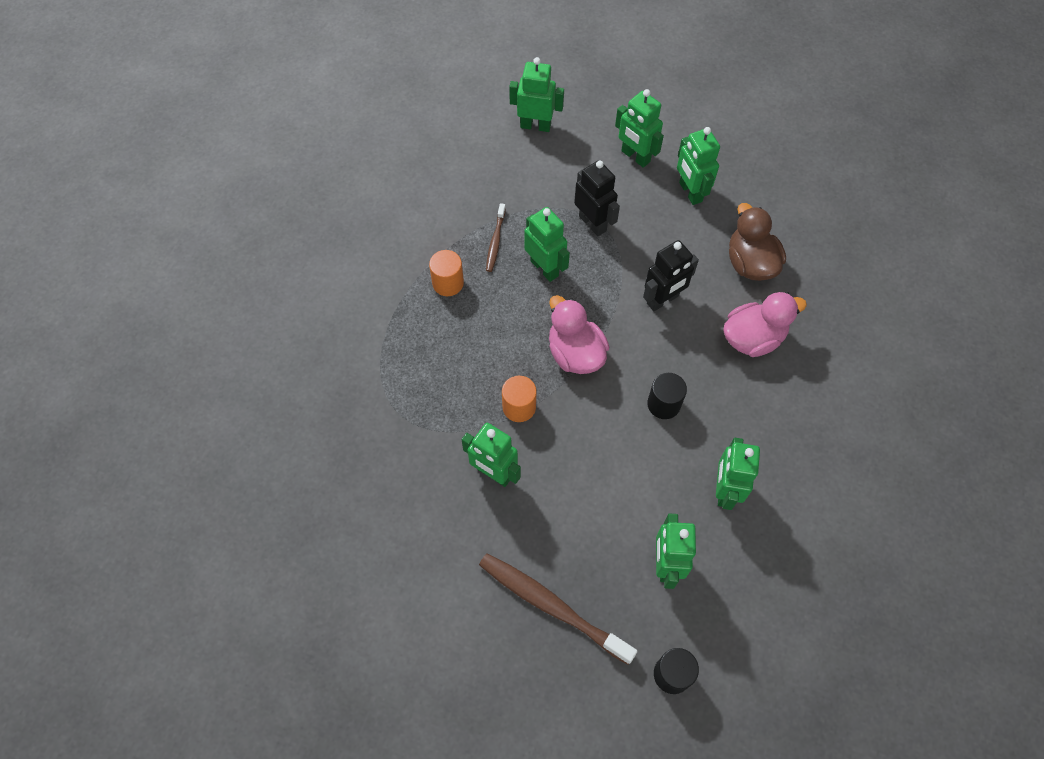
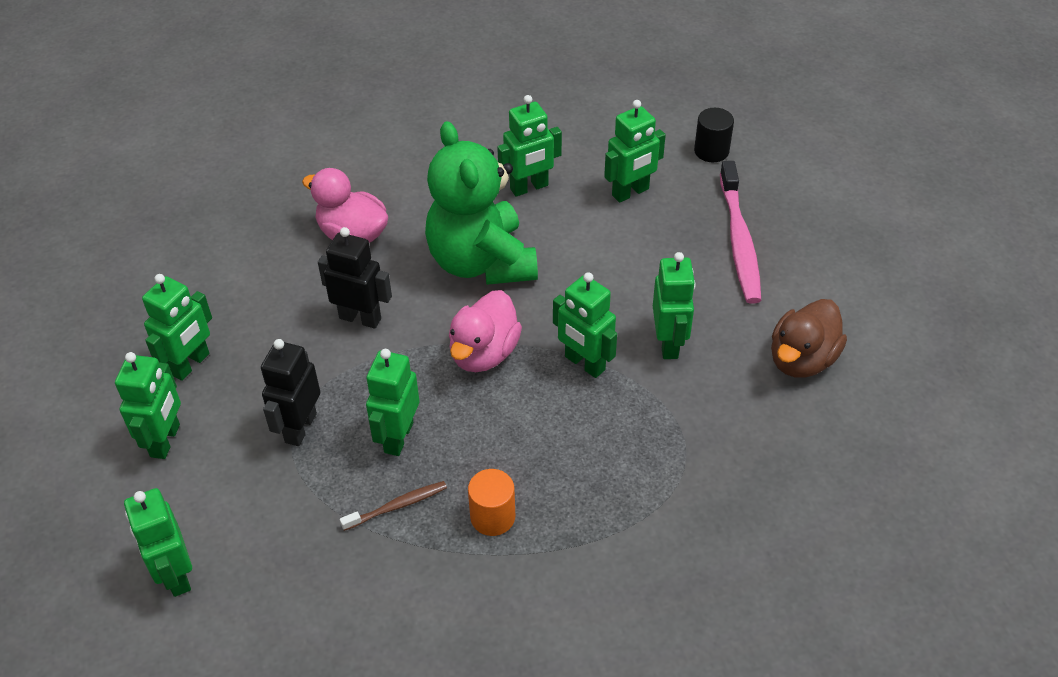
camera: 125 degrees left, 15 degrees down
(519, 407) = (584, 363): orange cylinder -> green robot
(552, 606) = (739, 241): brown toothbrush -> pink toothbrush
(663, 404) = (481, 262): black cylinder -> green teddy bear
(750, 263) = (259, 274): brown duck -> brown duck (802, 360)

